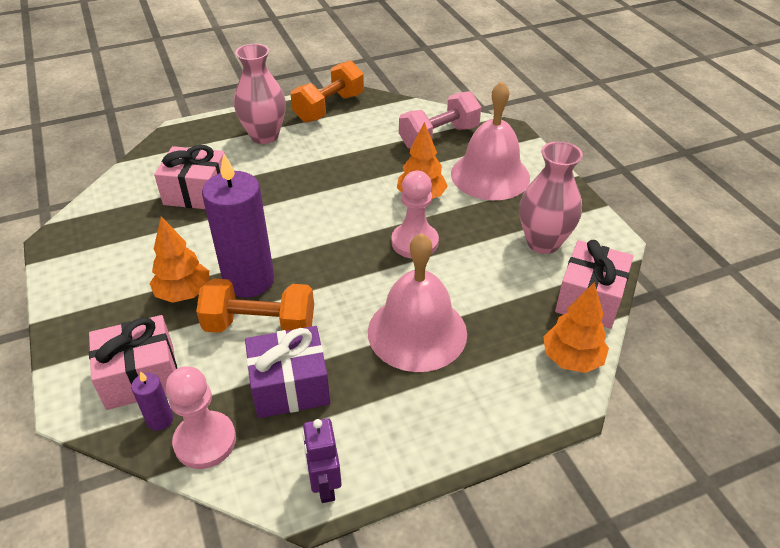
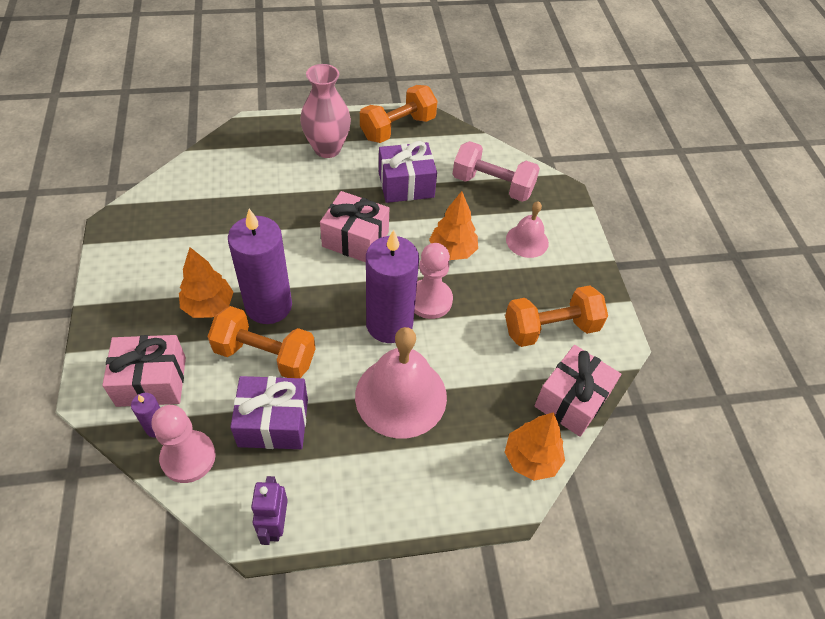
camera: 10 degrees right, 10 degrees up
(197, 193) = (248, 200): pink gift -> pink gift (355, 239)
(354, 151) = (406, 185): none -> purple gift
(381, 271) = (389, 324): none -> purple candle
(439, 137) = (492, 185): pink dumbbell -> pink dumbbell turned 45 degrees clockwise
(490, 175) = (527, 241): pink bell -> pink bell, size x0.55
(543, 242) = (551, 328): pink vase -> orange dumbbell

